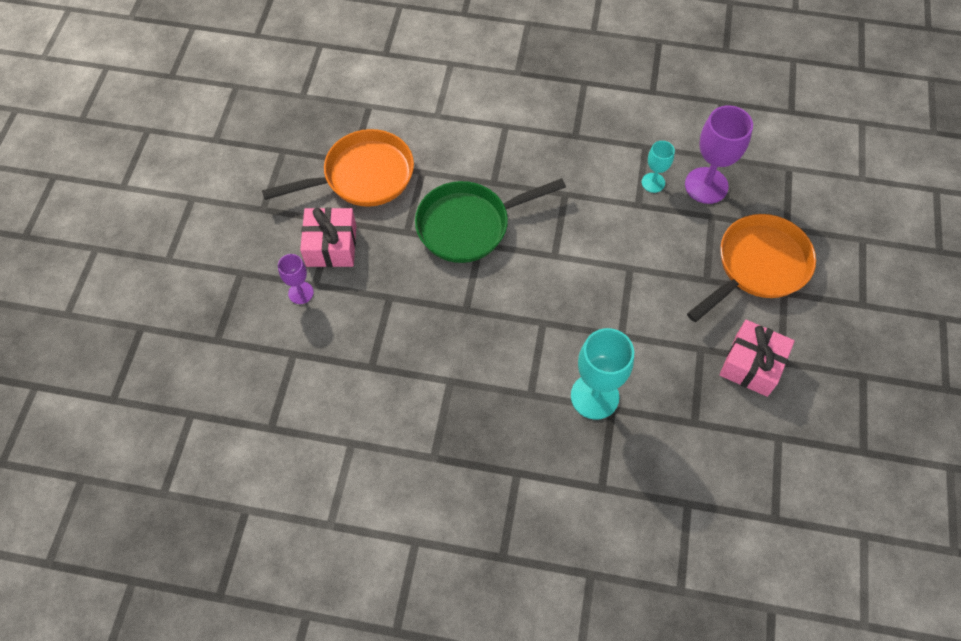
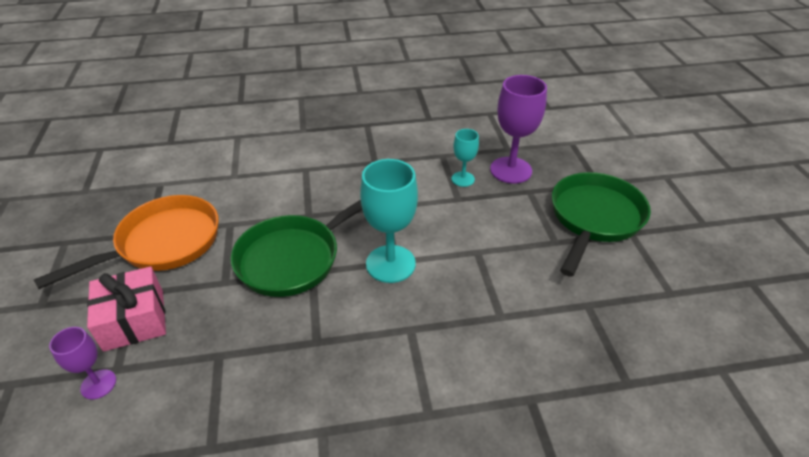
camera: 20 degrees left, 20 degrees down
(594, 396) = (504, 391): turquoise goblet -> turquoise goblet (390, 264)
(751, 365) = (645, 305): pink gift -> none
(757, 266) = (594, 219): orange pan -> green pan

